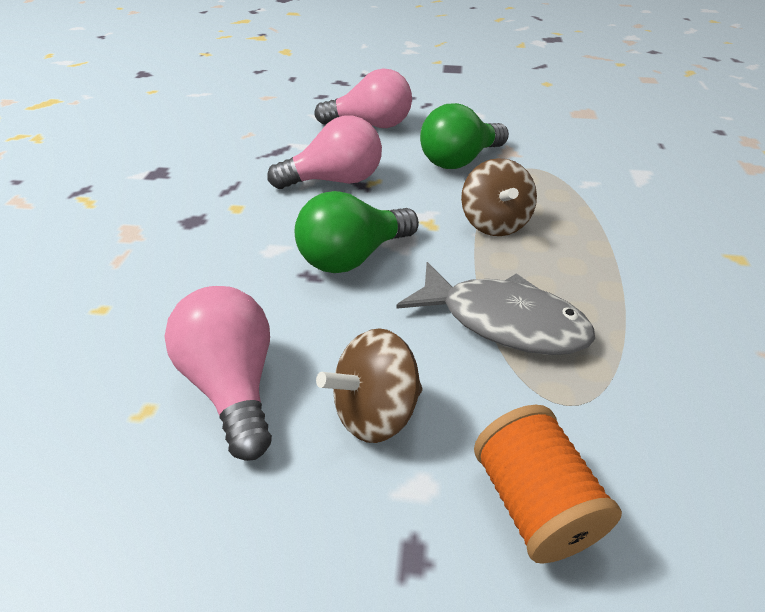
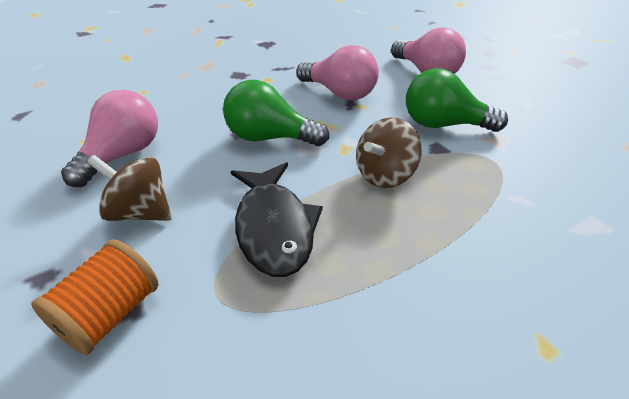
camera: 50 degrees right, 0 degrees up
(503, 321) = (274, 227): grey fish -> black fish

